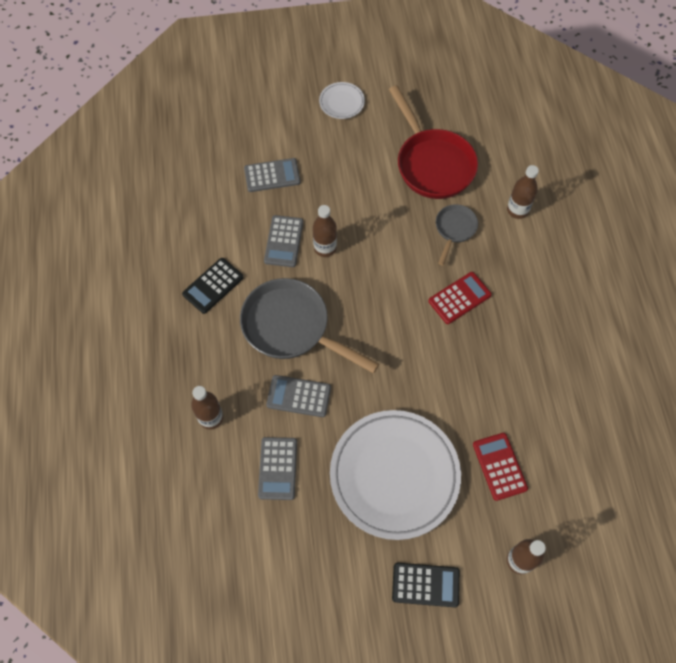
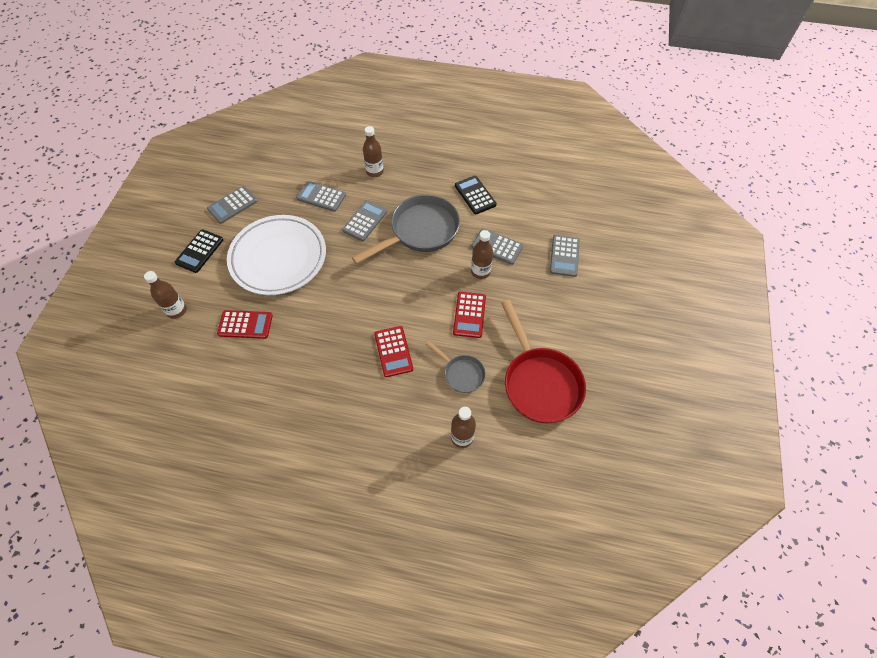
camera: 110 degrees right, 5 degrees down
(334, 583) = (232, 205): none -> grey calculator
(341, 102) = (633, 330): white plate -> none
(384, 242) = (469, 315): none -> red calculator
(432, 164) = (539, 382): red pan -> red pan turned 105 degrees counterclockwise

